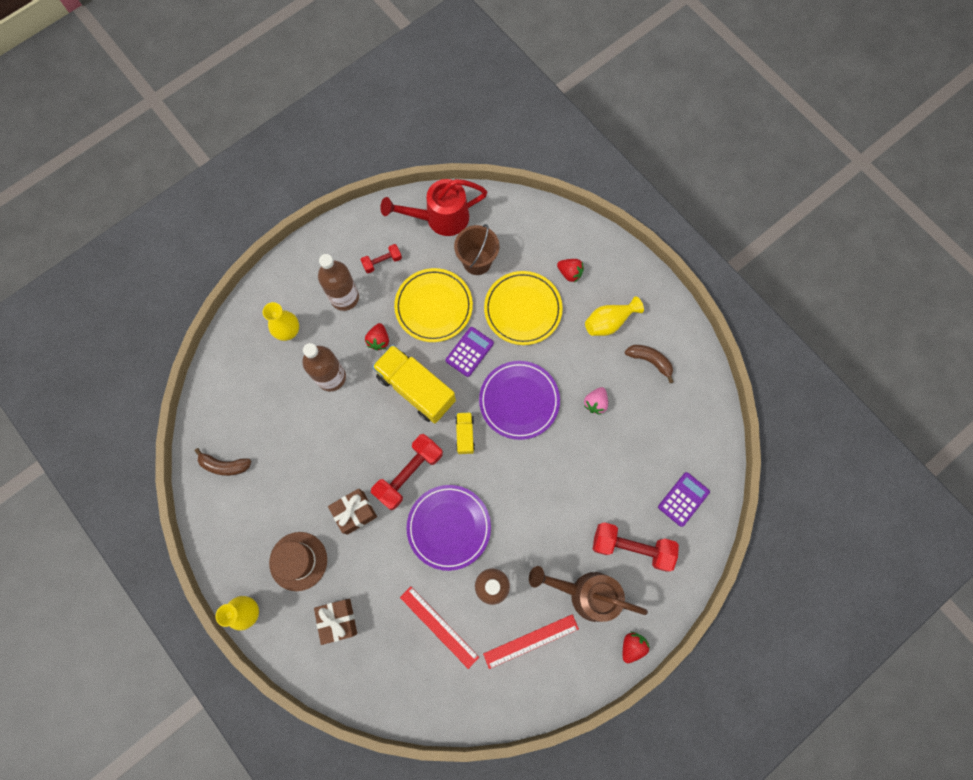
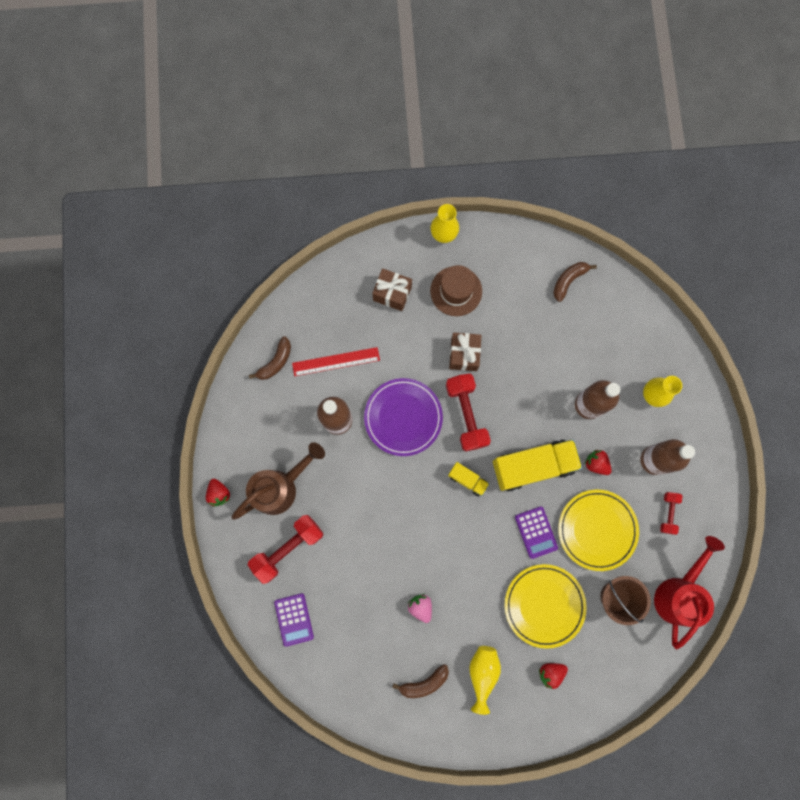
camera: 125 degrees right, 5 degrees up
(478, 685) = (275, 362): none -> brown banana
(519, 401) = (466, 544): purple plate -> none
(531, 641) = (278, 421): red ruler -> none

